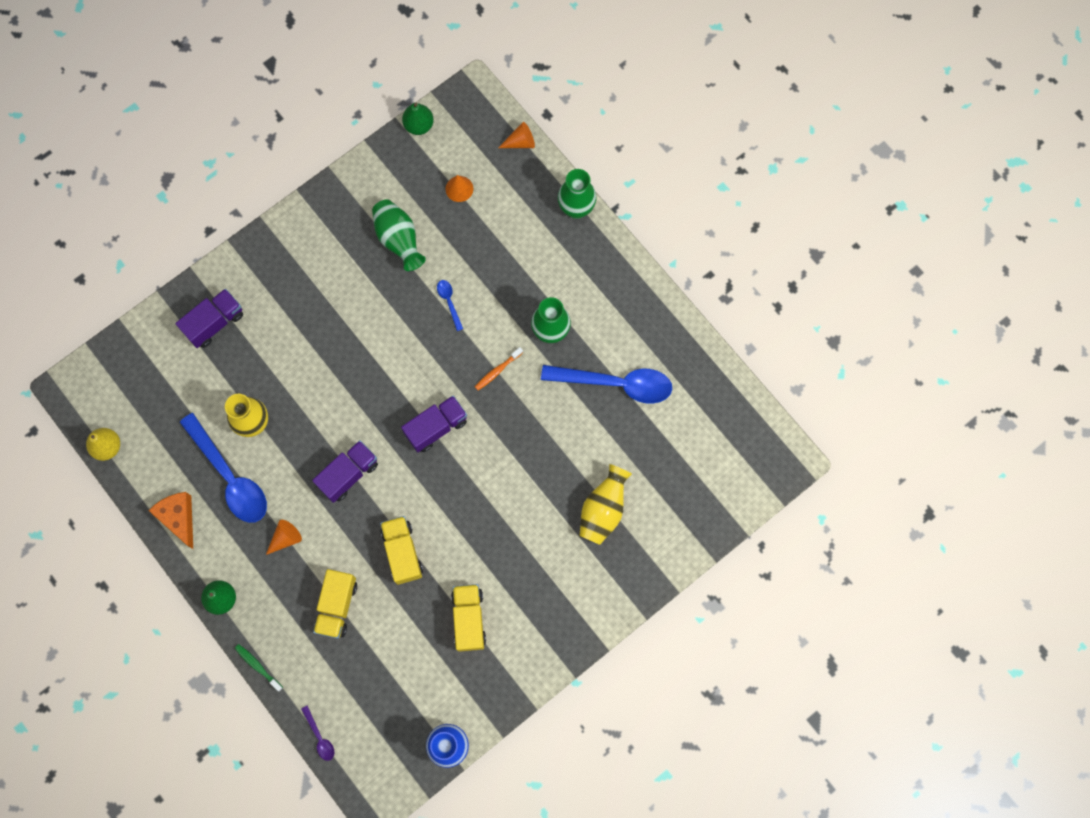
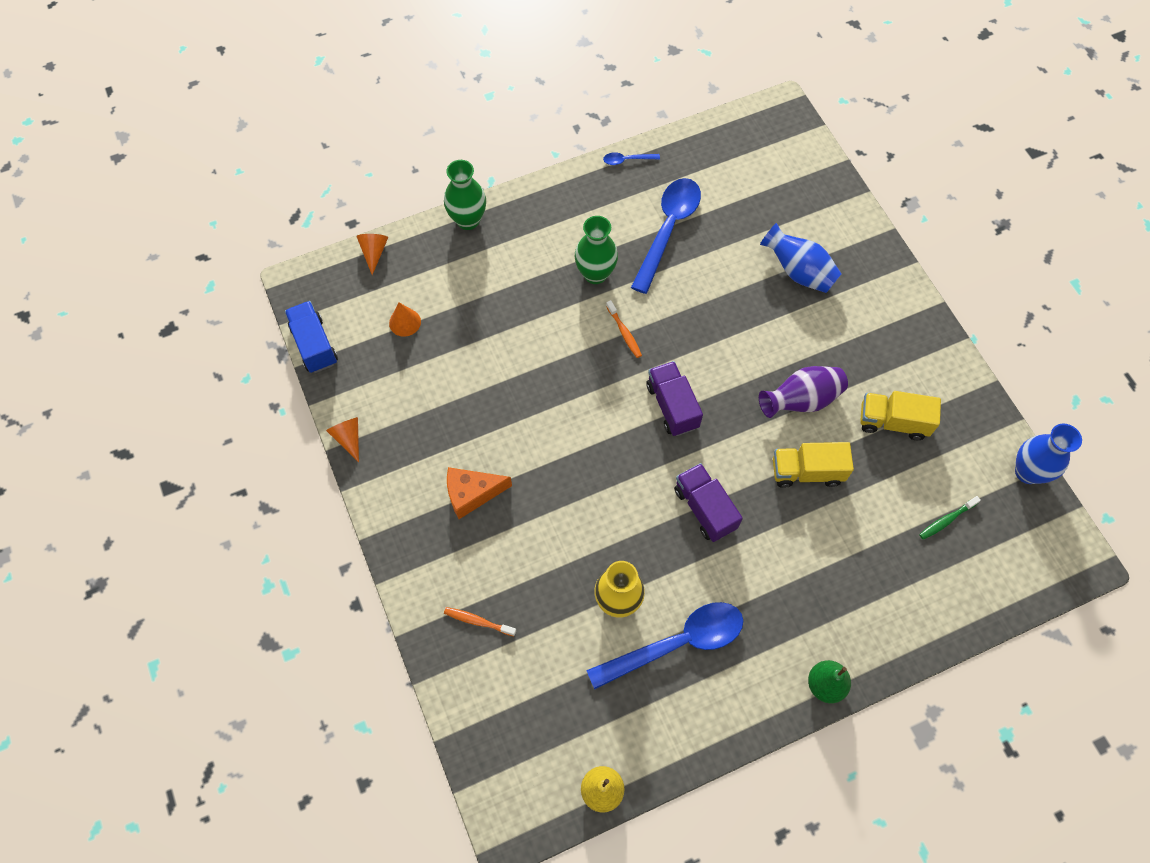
camera: 75 degrees left, 10 degrees down
(179, 518) = (714, 716): orange cheese -> orange cheese (472, 494)
(214, 323) = (478, 621): purple truck -> orange toothbrush
(257, 666) = (913, 659): green toothbrush -> green toothbrush (946, 520)
(285, 538) = (765, 594): orange cone -> orange cone (348, 438)
(319, 737) = (1005, 606): purple spoon -> none
(337, 606) = (856, 554): yellow truck -> none
(399, 239) = (442, 395): green vase -> none
(419, 125) = (314, 345): green pear -> blue truck
(449, 302) = (532, 361): blue spoon -> blue spoon (627, 160)
(470, 536) = (801, 400): none -> purple vase
(603, 510) = (798, 271): yellow vase -> blue vase

